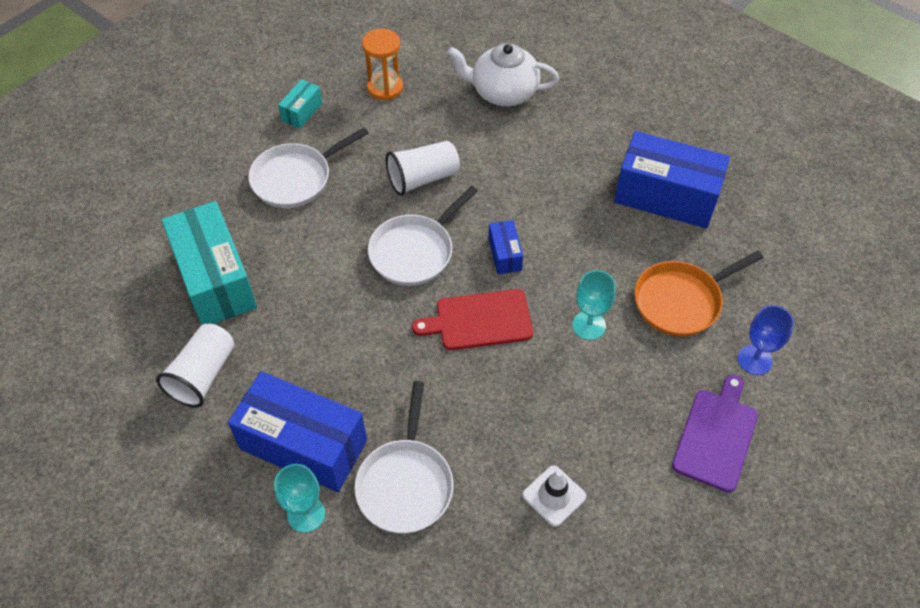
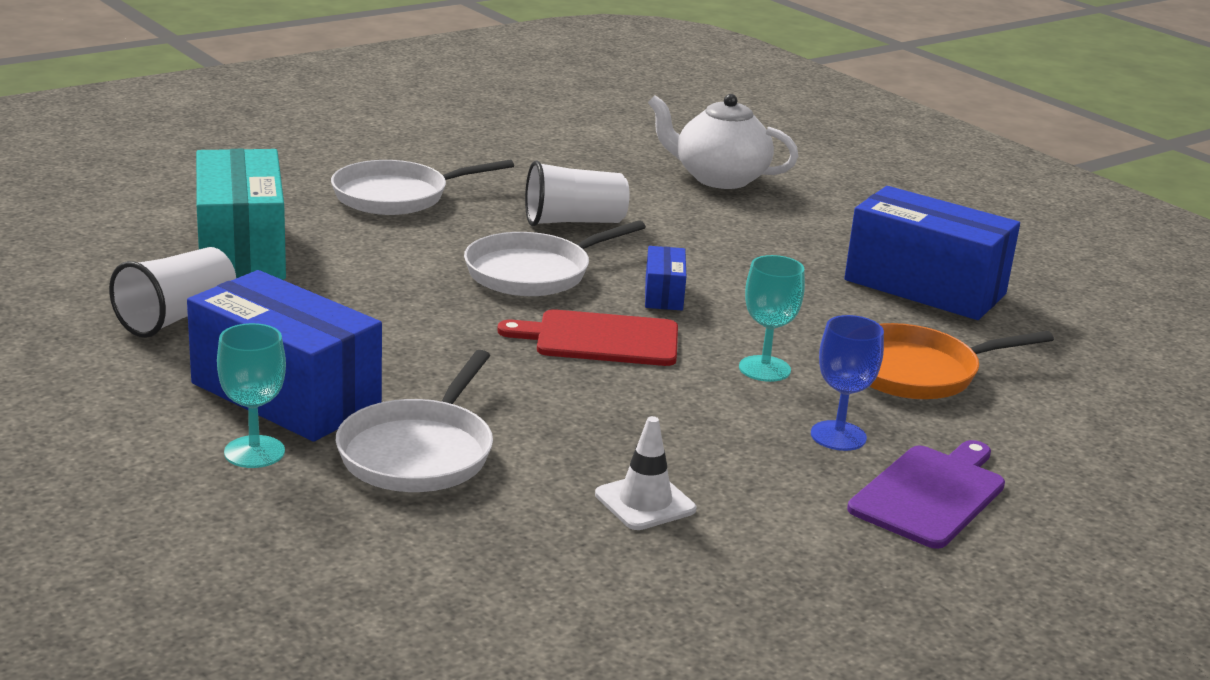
camera: 10 degrees right, 30 degrees down
(302, 112) = (433, 152): turquoise box -> none
(385, 87) = (556, 152): orange hourglass -> none
(754, 360) = (1017, 438): blue goblet -> blue goblet (838, 436)

